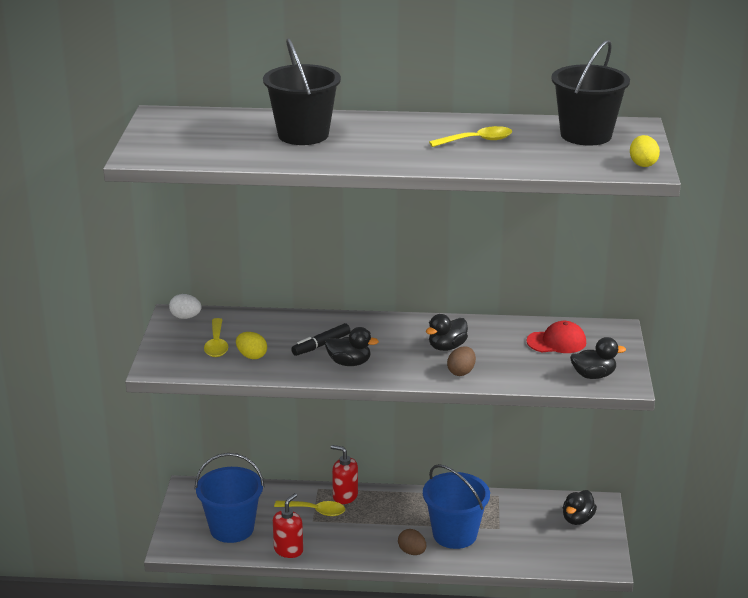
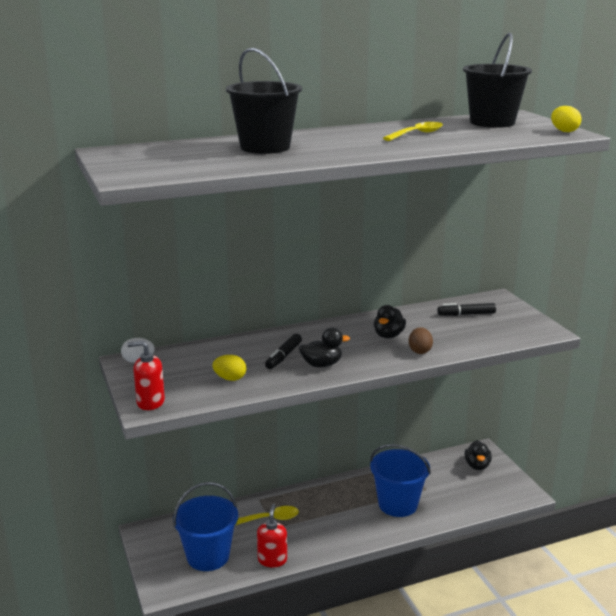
camera: 25 degrees left, 5 degrees down
(216, 344) = (188, 376): yellow spoon -> none
(345, 496) = (286, 499): red soap dispenser -> red soap dispenser (150, 402)
(412, 552) = (376, 529): brown egg -> none
(556, 342) = (466, 314): red cap -> black marker
(593, 375) = (519, 331): black duck -> none

